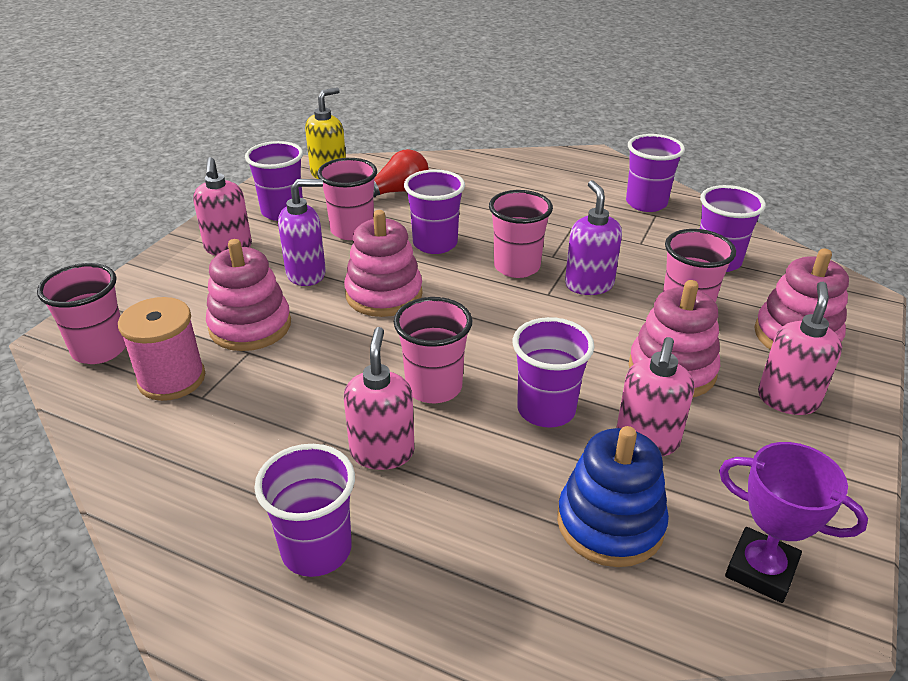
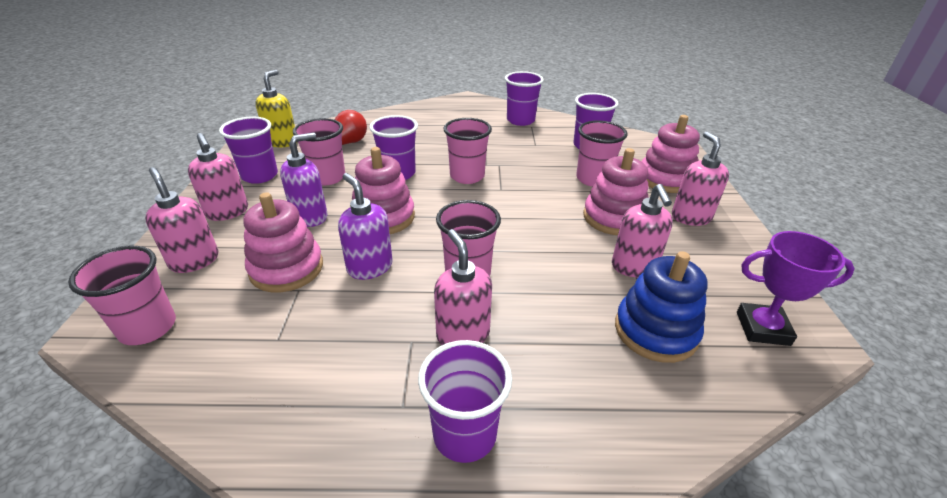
camera: 25 degrees left, 0 degrees up
(171, 293) = (194, 260): none -> pink soap dispenser
(172, 379) = (239, 332): pink spool -> none
(546, 410) = (557, 266): purple cup -> none
(589, 284) = (522, 177): purple soap dispenser -> purple soap dispenser (370, 267)

